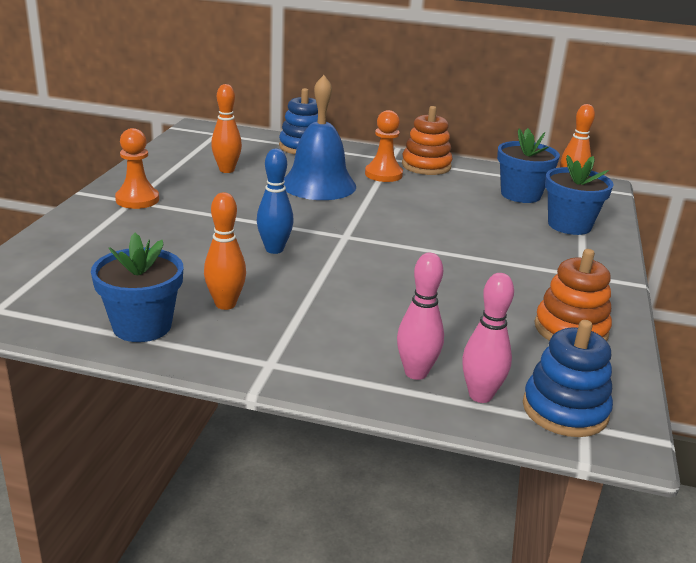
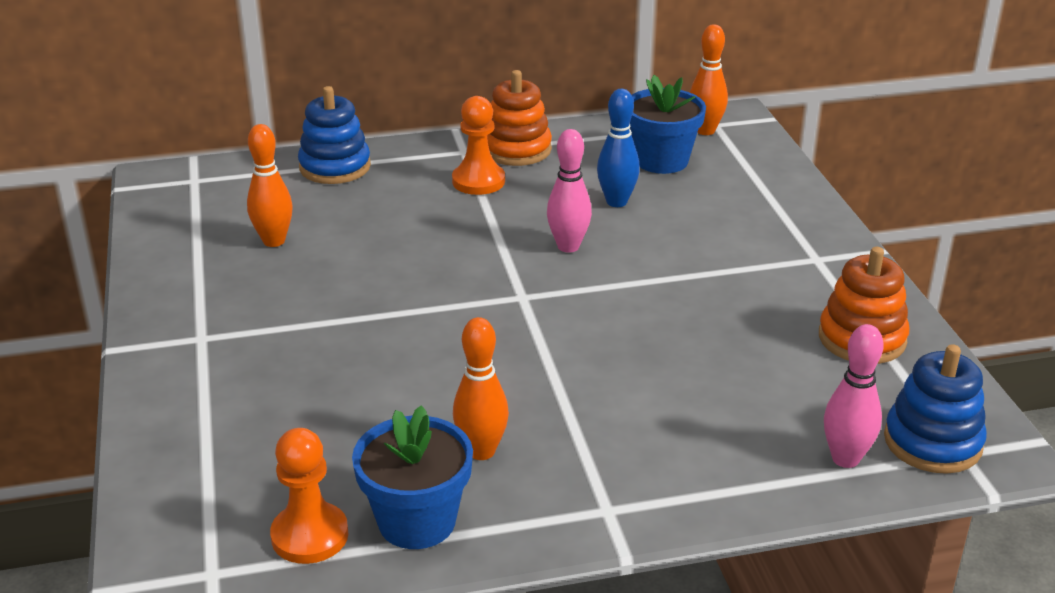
camera: 25 degrees left, 5 degrees up
(137, 200) = (206, 333): orange pawn -> orange pawn (310, 536)
(274, 249) = (459, 348): blue bowling pin -> blue bowling pin (616, 202)
(318, 185) = (415, 226): blue bell -> none
(416, 373) = (763, 457): pink bowling pin -> pink bowling pin (568, 246)
(569, 225) = (749, 190): blue flower pot -> none

